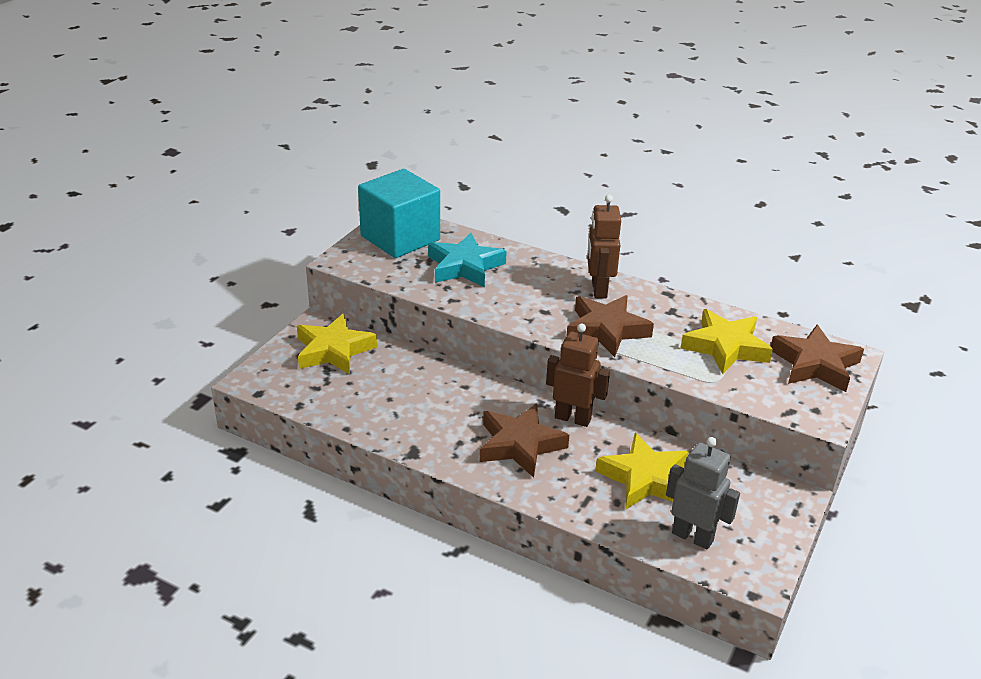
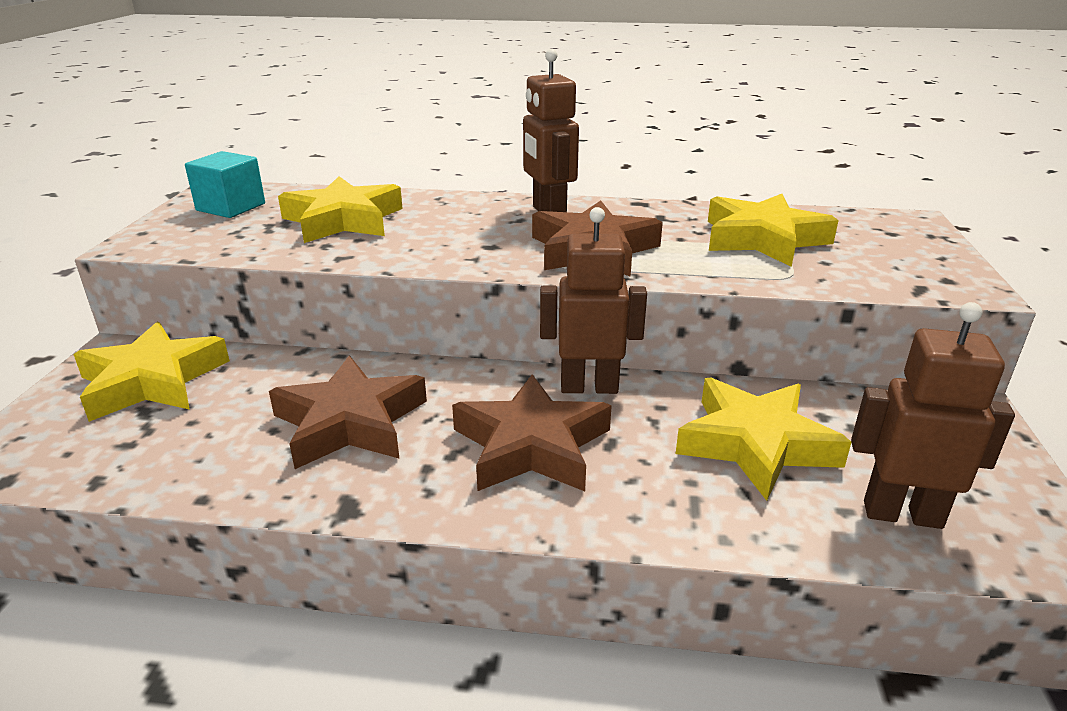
camera: 20 degrees left, 5 degrees down
(400, 238) = (231, 207): turquoise cube -> turquoise cube, size x0.55
(464, 266) = (343, 220): turquoise star -> yellow star
(692, 536) = (902, 514): grey robot -> brown robot
(815, 364) = (886, 235): brown star -> brown star (350, 422)

